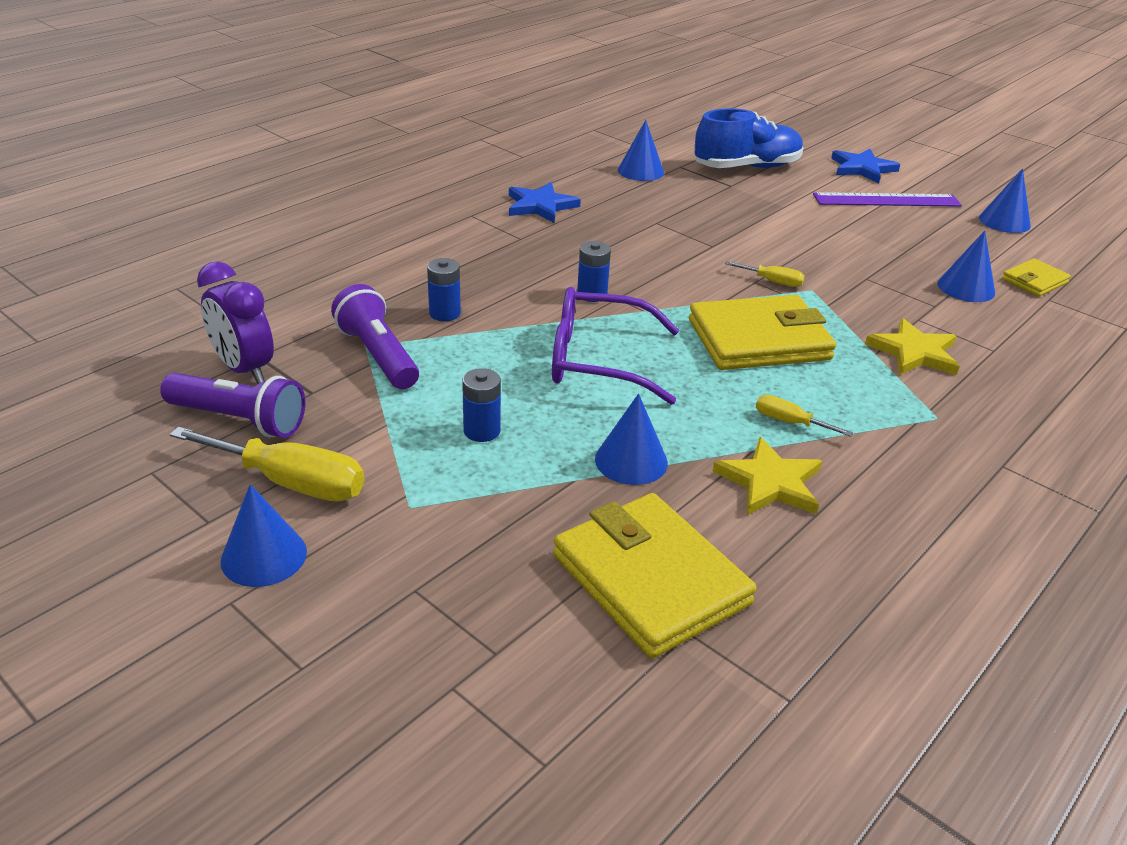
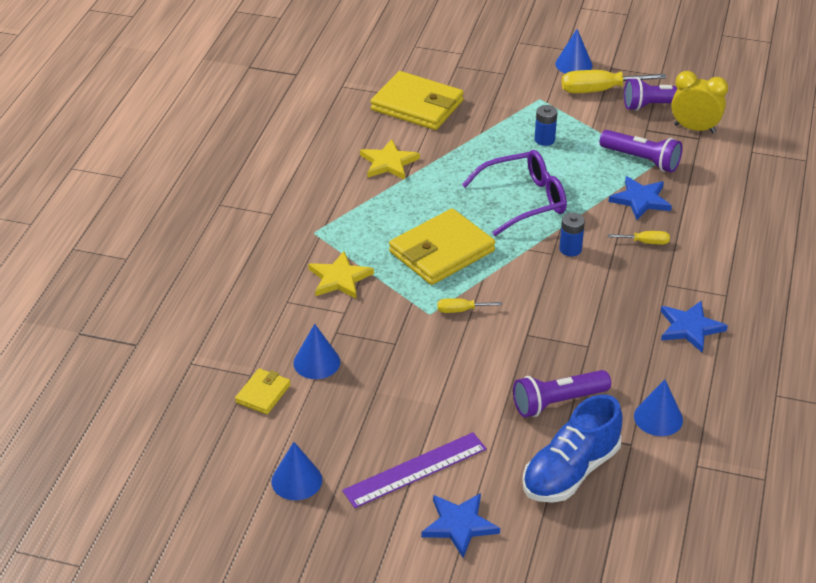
camera: 155 degrees right, 5 degrees up
(244, 369) = (694, 128): purple clock -> yellow clock
(444, 313) = (640, 200): blue battery -> blue star
(631, 461) = (461, 150): blue cone -> none
(723, 200) = (557, 402): none -> purple flashlight
(789, 422) = (395, 199): yellow screwdriver -> yellow screwdriver (645, 242)

